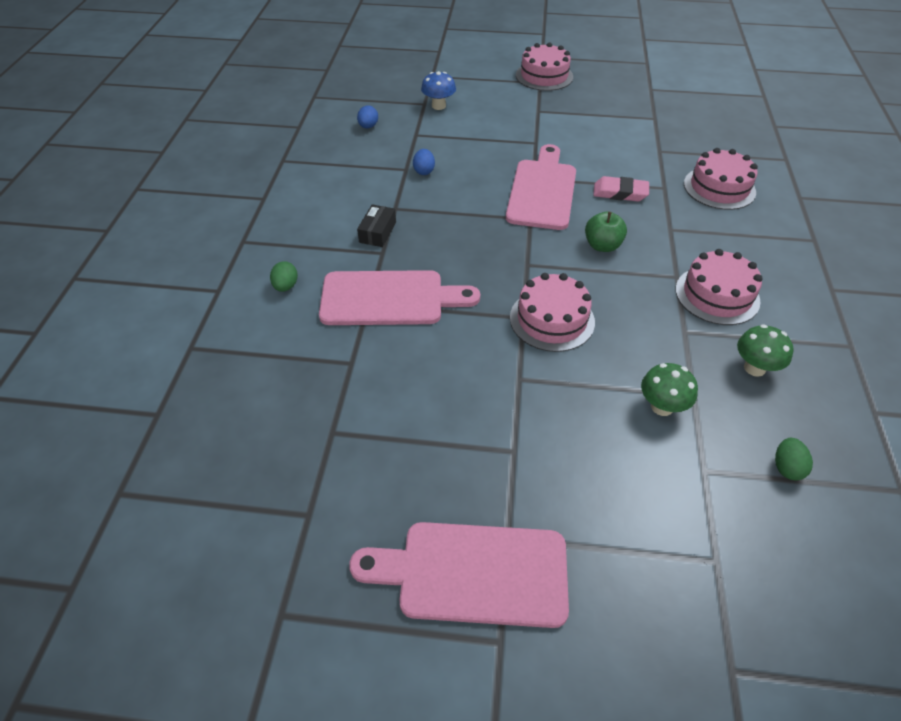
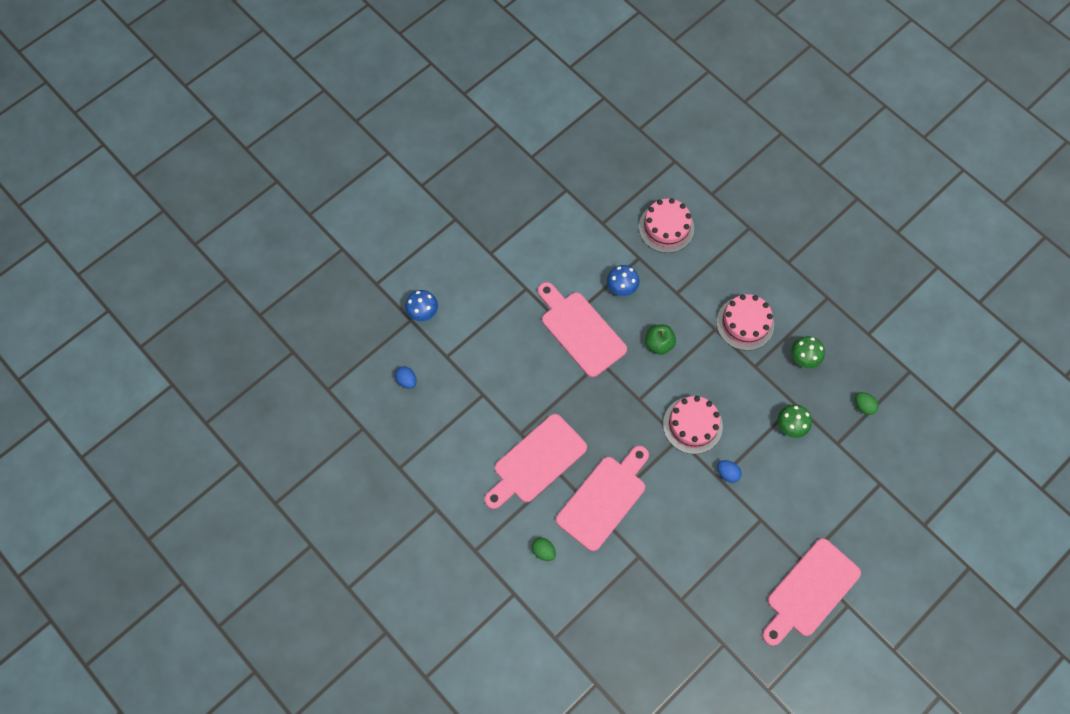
camera: 50 degrees left, 20 degrees up
(377, 232) = (536, 461): black box -> pink cutting board
(424, 171) = (495, 385): blue egg -> blue egg (727, 473)
(544, 76) = (449, 208): pink cake -> none
(620, 193) = (621, 288): pink eraser -> blue mushroom

